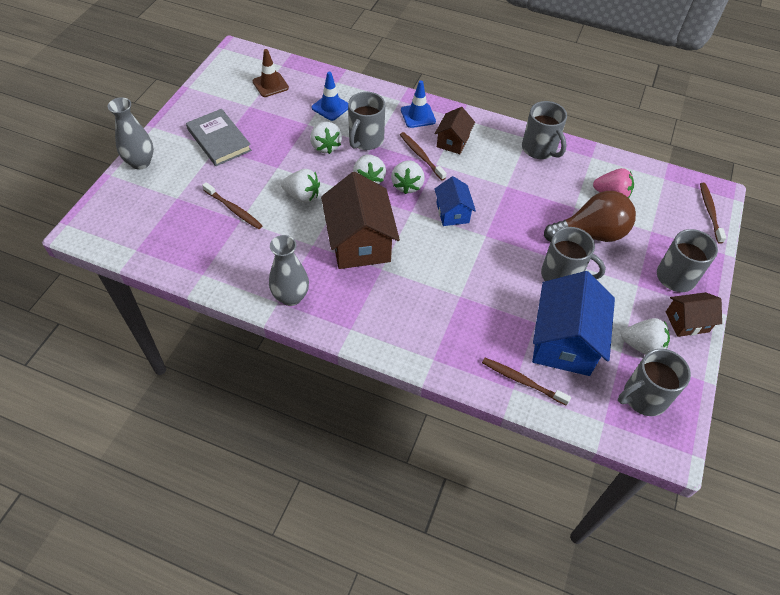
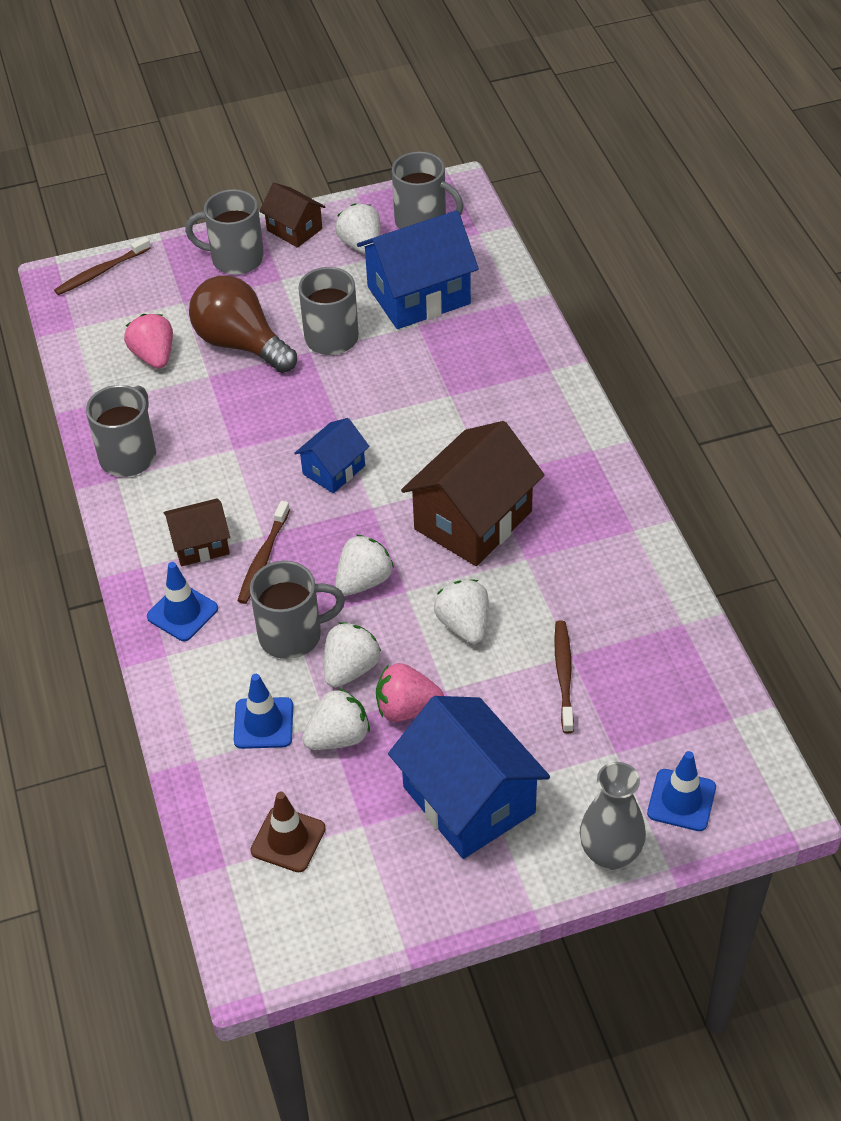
camera: 125 degrees left, 5 degrees down
(128, 201) = (681, 800): none -> blue traffic cone
(219, 140) = (469, 799): grey book -> blue house
(284, 150) = (406, 708): none -> pink strawberry
(291, 297) = (614, 523): grey vase -> none
(407, 185) = (332, 537): white strawberry -> white strawberry (338, 737)
(522, 381) = (499, 300): brown toothbrush -> none

